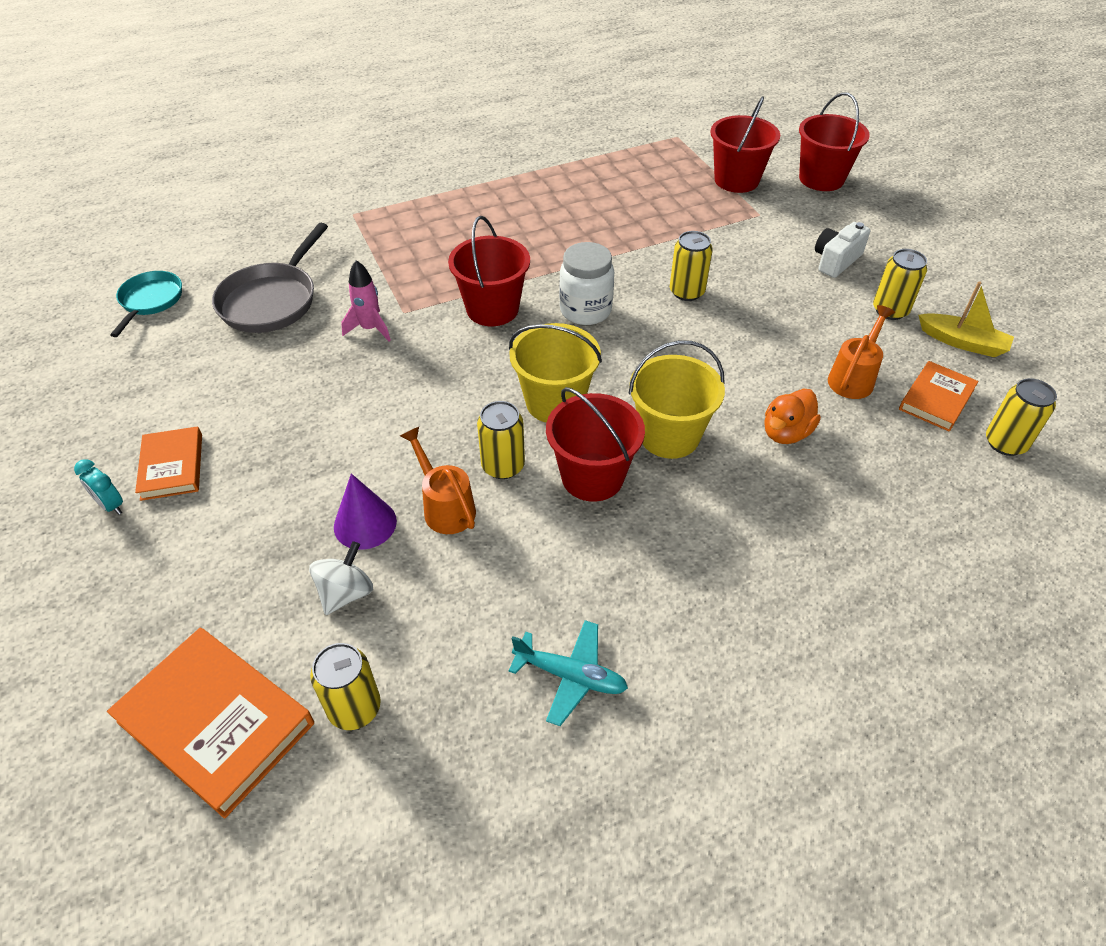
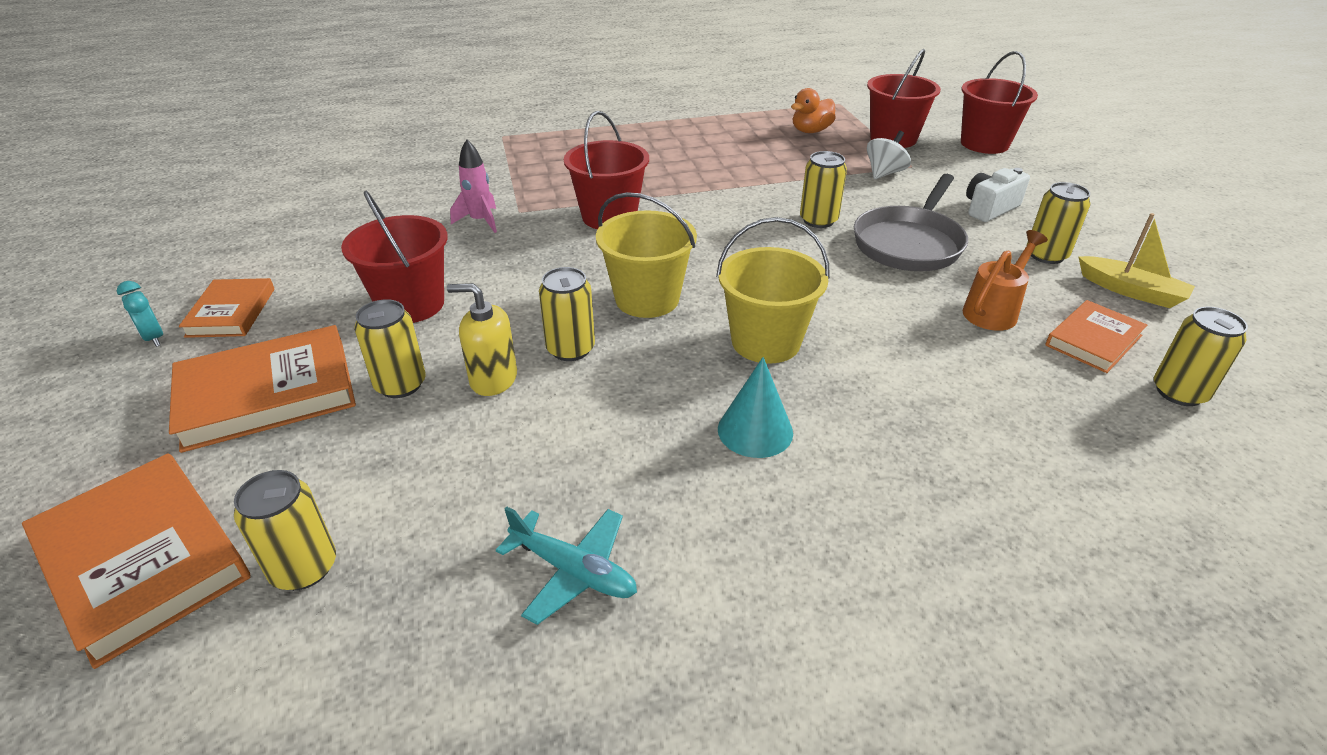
camera: 10 degrees right, 10 degrees down
(150, 301) = (284, 183): turquoise pan -> none
(248, 550) = (267, 394): none -> orange book
(272, 300) = (396, 192): grey pan -> grey pan (909, 243)
(346, 593) = (350, 447): white spinning top -> white spinning top (884, 173)
(365, 524) = (400, 384): purple cone -> yellow can
(445, 507) = (493, 379): orange watering can -> yellow soap dispenser
(585, 310) = (705, 226): white jar -> none
(592, 477) = (666, 370): red bucket -> red bucket (411, 304)
(680, 527) = (755, 430): none -> turquoise cone
(786, 432) = (904, 353): orange duck -> orange duck (811, 131)

